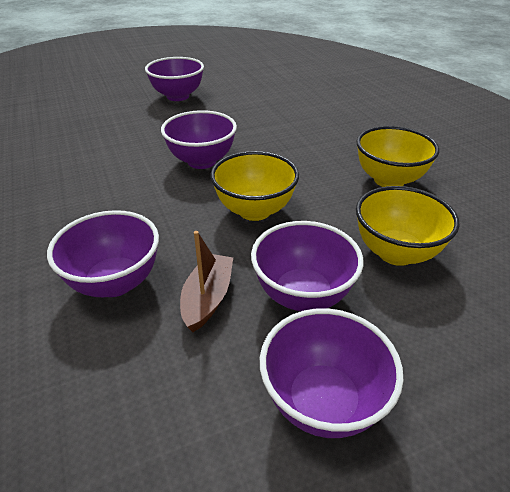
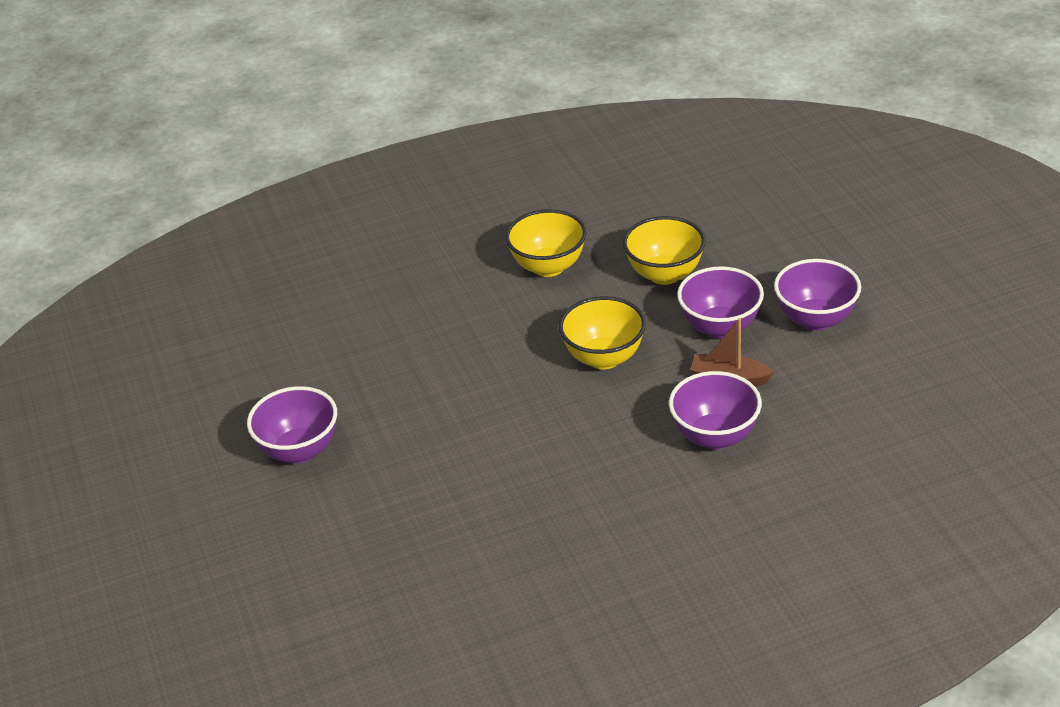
camera: 85 degrees left, 0 degrees up
(201, 161) = (503, 404): purple bowl -> none

